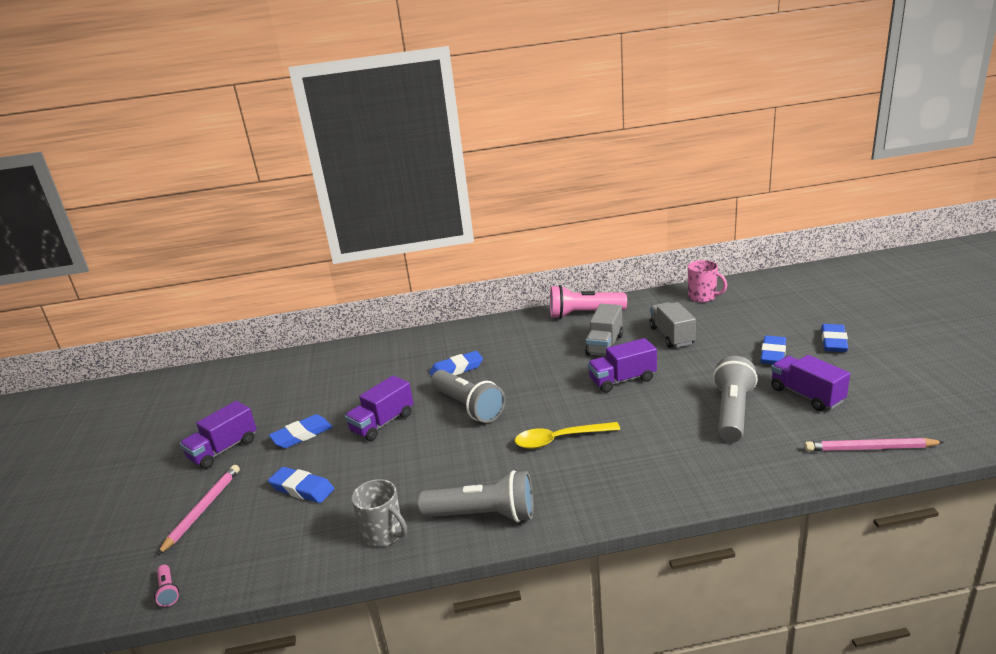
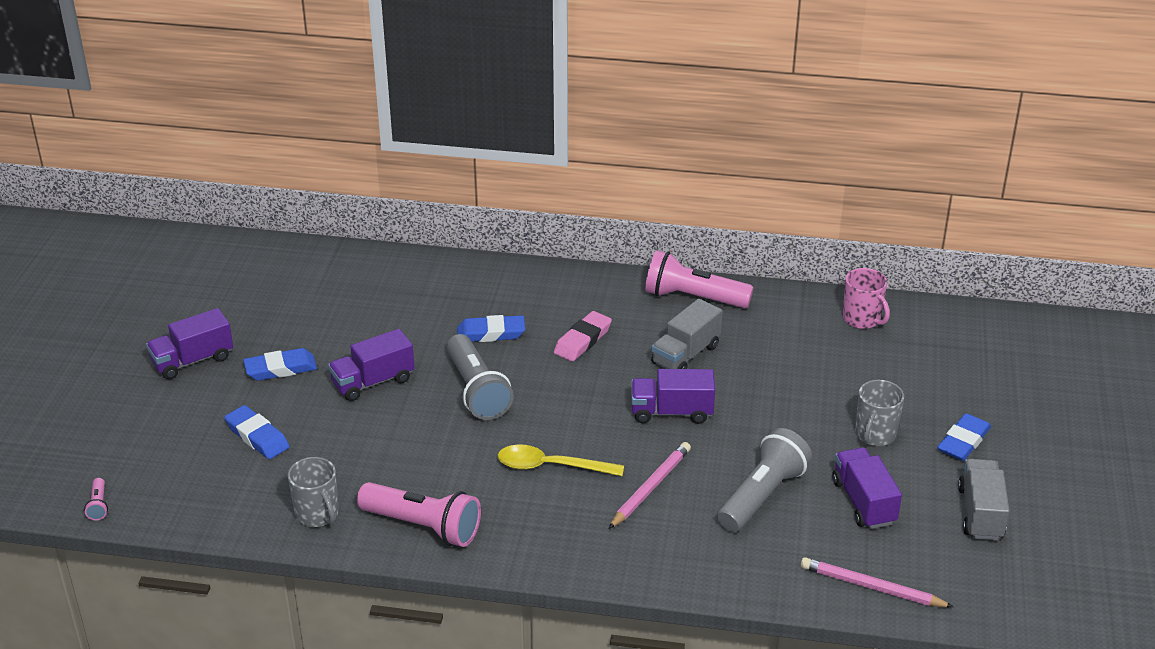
camera: 15 degrees right, 10 degrees up
(203, 509) = (152, 428): pink pencil -> pink pencil (650, 487)
(483, 515) = (423, 526): grey flashlight -> pink flashlight
(526, 356) = (582, 340): none -> pink eraser
(671, 336) = (775, 368): grey truck -> grey truck (980, 513)
(773, 354) = (875, 435): blue eraser -> grey mug

